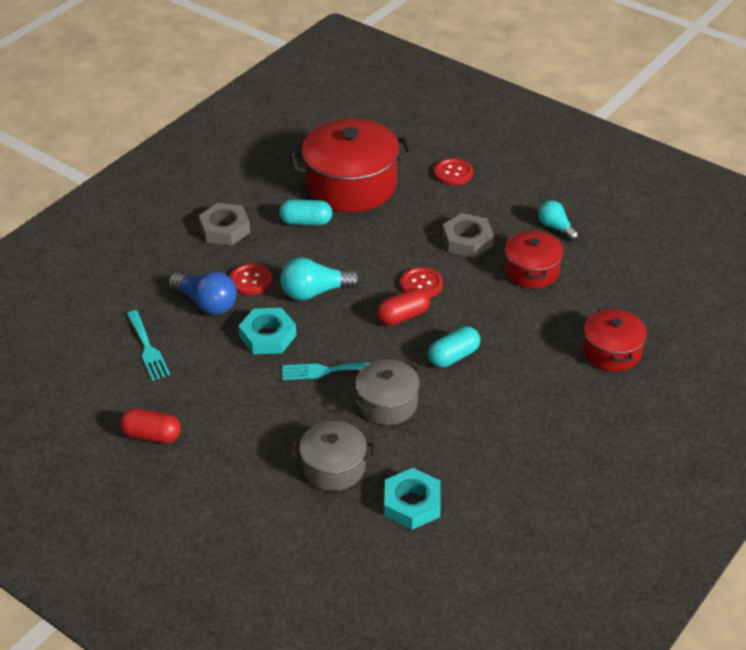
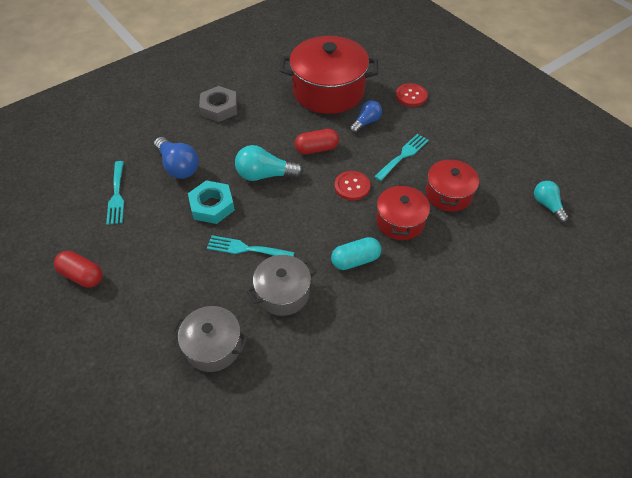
camera: 15 degrees right, 10 degrees up
(250, 280) = (219, 154): red button -> none
(306, 222) = (282, 114): turquoise capsule -> none
(403, 316) = (327, 212): red capsule -> red capsule (316, 149)
(411, 212) = (366, 122): none -> blue light bulb
(412, 504) = (265, 404): turquoise nut -> none
(467, 240) = (403, 155): grey nut -> turquoise fork
(556, 227) = (480, 159): turquoise light bulb -> turquoise light bulb (547, 205)
(612, 352) = (496, 288): red pot -> red pot (400, 221)

